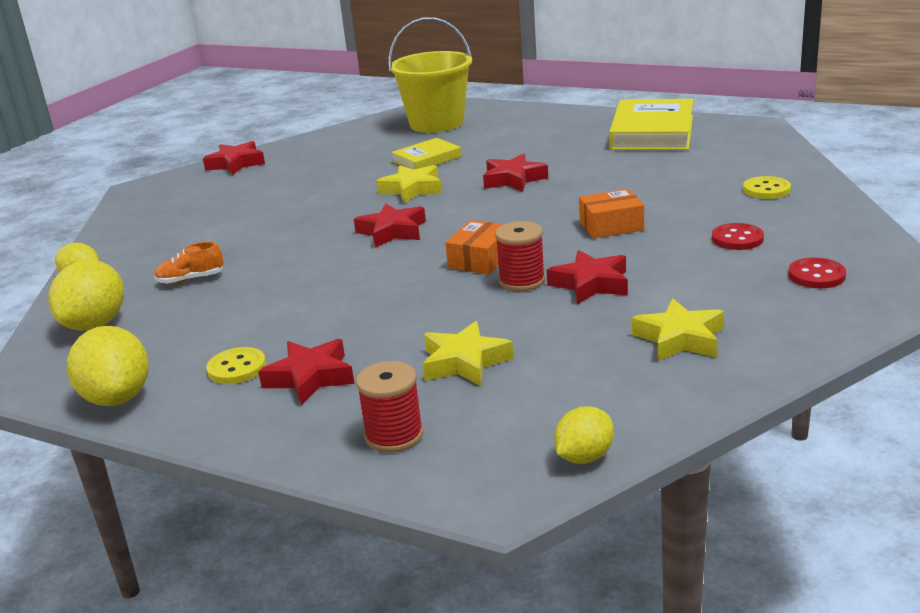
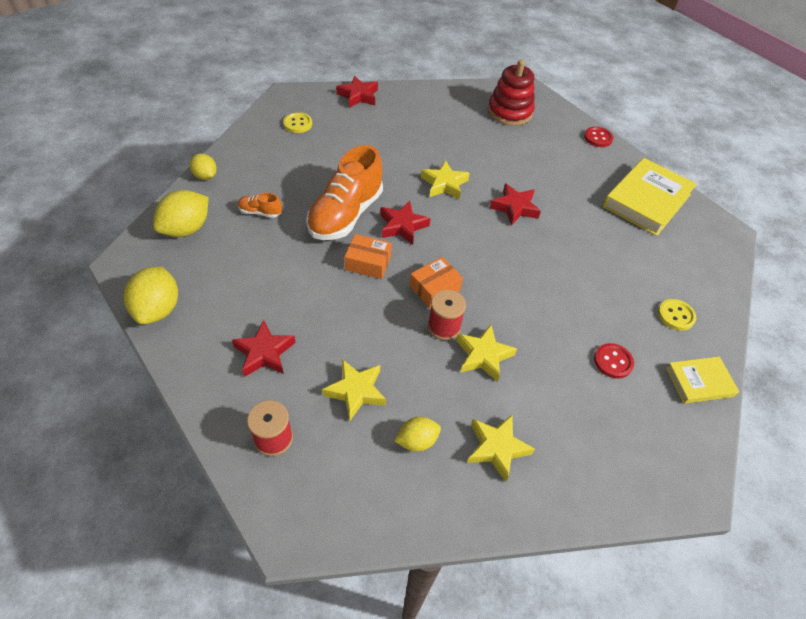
camera: 20 degrees right, 25 degrees up
(237, 368) = (232, 319): yellow button -> yellow button (298, 124)
(310, 246) = (346, 215): none -> orange shoe
(426, 159) = (475, 153): yellow book -> yellow book (699, 382)
(436, 123) = (509, 112): yellow bucket -> red stacking toy
(584, 457) = (360, 528): yellow lemon -> yellow lemon (417, 441)
(591, 284) = (483, 356): red star -> yellow star
(611, 226) = (541, 298): orange box -> orange box (368, 263)
(816, 275) = (635, 435): red button -> red button (598, 138)

